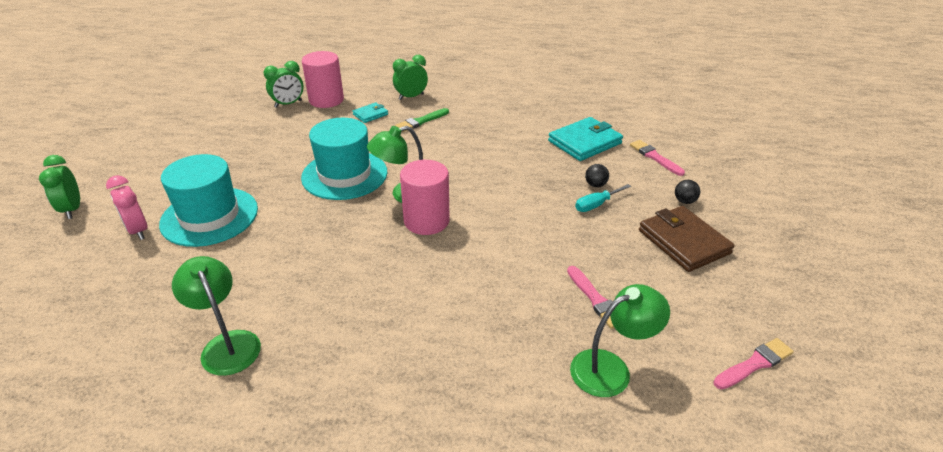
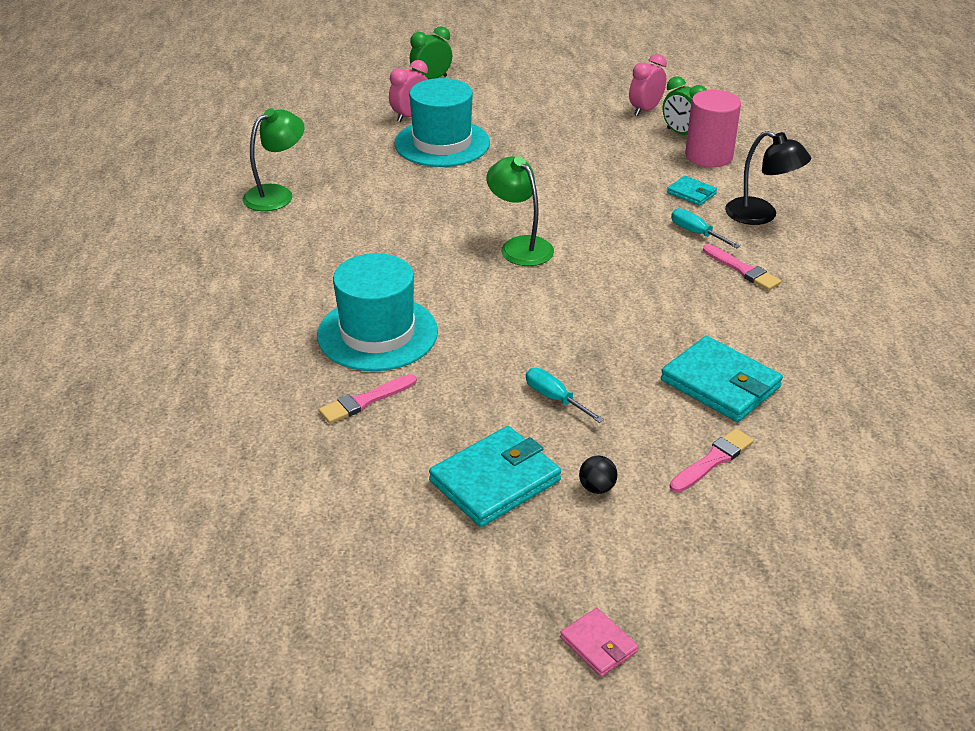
camera: 80 degrees right, 0 degrees up
(240, 111) = (645, 110): none -> pink clock
(344, 175) = (544, 201): turquoise hat -> turquoise hat (377, 333)
(411, 97) = (761, 215): green clock -> black lamp
(421, 121) = (696, 233): green brush -> turquoise screwdriver
(426, 221) = (475, 268): pink cylinder -> none
(595, 185) = (604, 397): black ball -> none
(611, 368) = (263, 413): green lamp -> none
(683, 242) = (495, 481): brown wallet -> turquoise wallet
(754, 364) = (276, 527): pink brush -> pink brush (742, 270)
(815, 220) = (598, 645): none -> pink wallet

